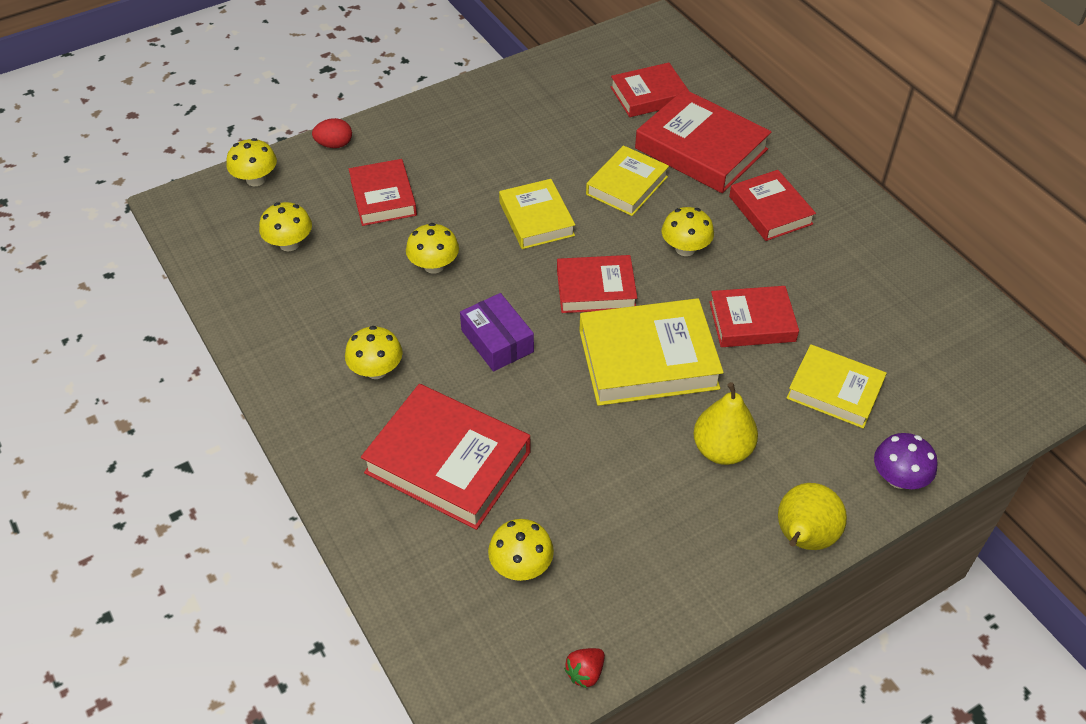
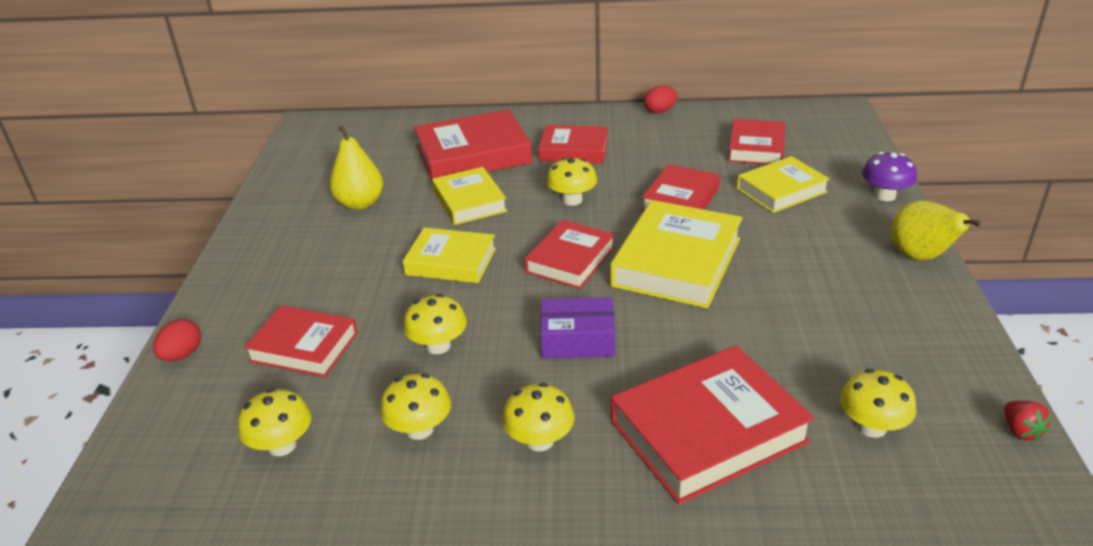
camera: 55 degrees left, 15 degrees down
(256, 179) = (146, 438): yellow mushroom -> yellow mushroom (419, 429)
(649, 95) = (382, 155): red book -> red book (756, 148)
(722, 450) = (805, 261): yellow pear -> yellow pear (360, 203)
(906, 238) = (660, 111): none -> red egg

